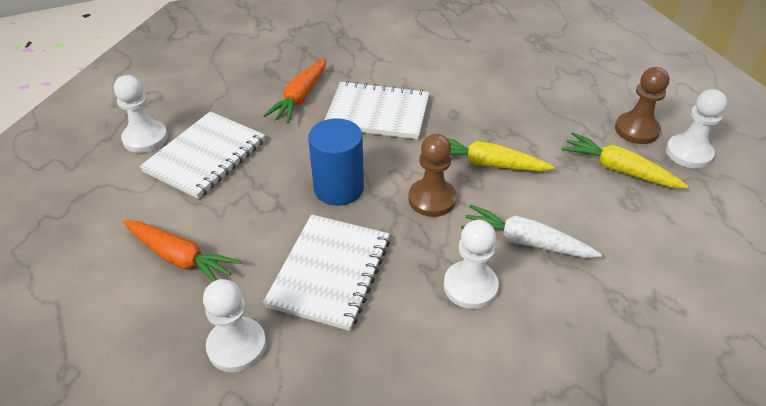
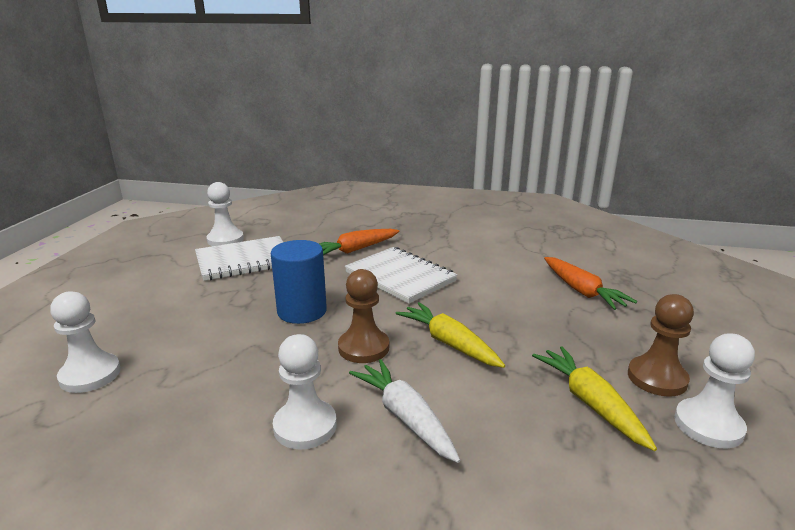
camera: 35 degrees right, 20 degrees down
(181, 258) = (143, 308): orange carrot -> orange carrot (582, 291)
(330, 272) = (215, 360): white notebook -> none

